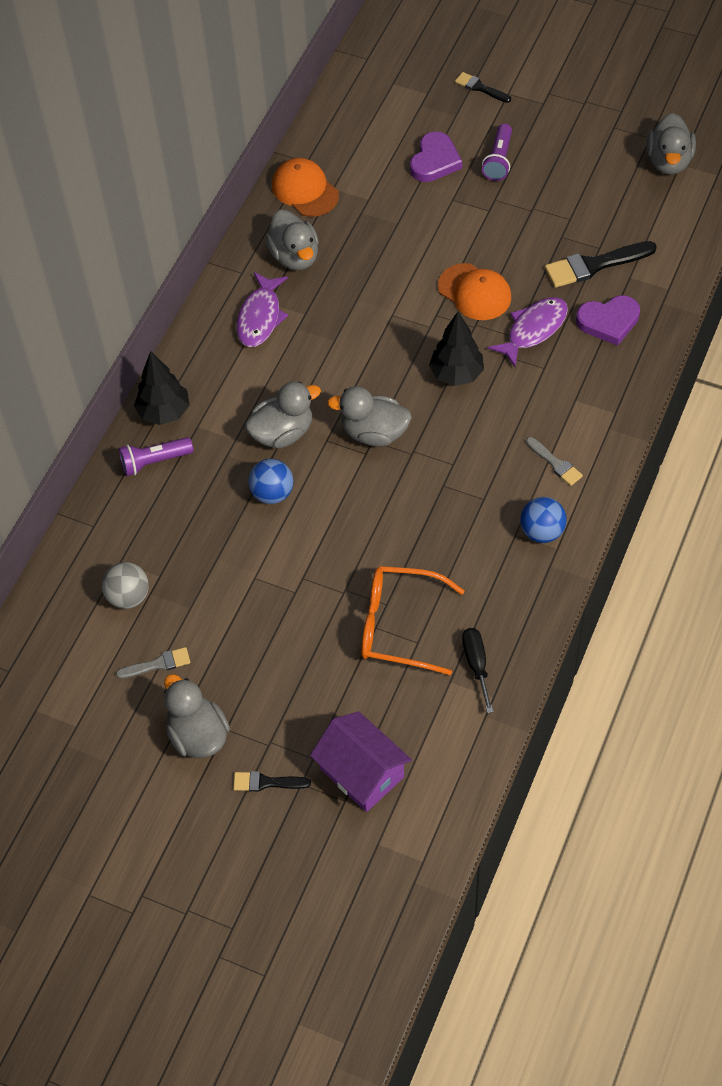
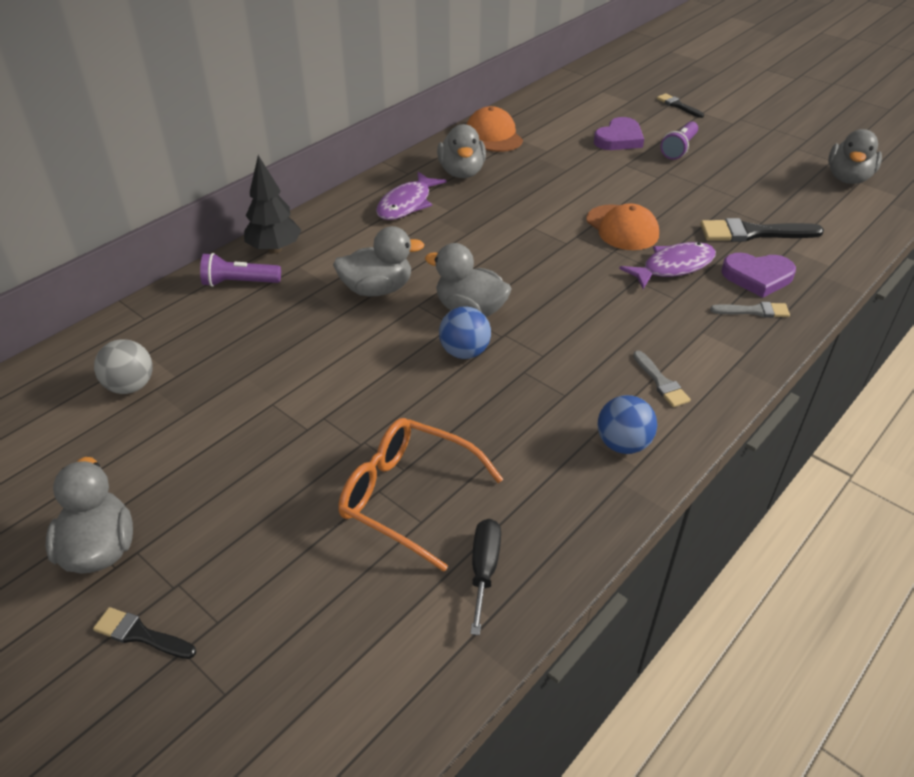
camera: 15 degrees right, 15 degrees down
(158, 664) = (112, 458): grey brush -> grey brush (754, 311)
(272, 493) = (337, 334): blue ball -> blue ball (464, 352)
(362, 773) = (268, 663): purple house -> none
(456, 374) = (578, 283): black tree -> none

